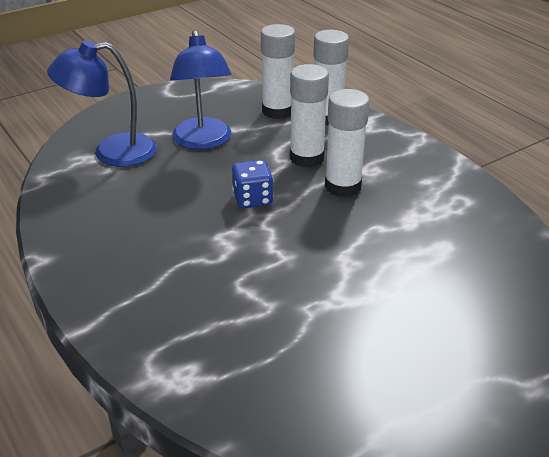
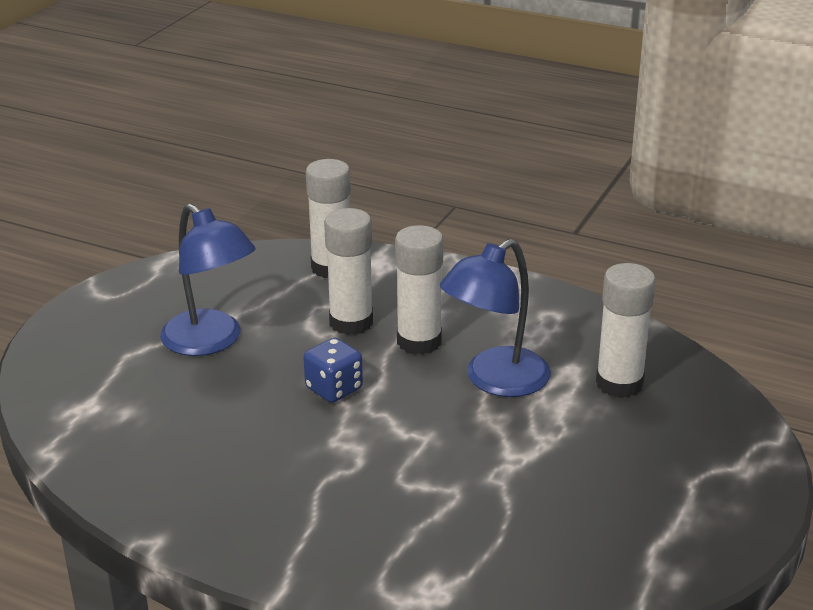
camera: 30 degrees left, 5 degrees down
(112, 152) = (107, 392): blue lamp -> blue lamp (495, 381)
(277, 111) = (266, 277): white glue stick -> white glue stick (619, 383)

